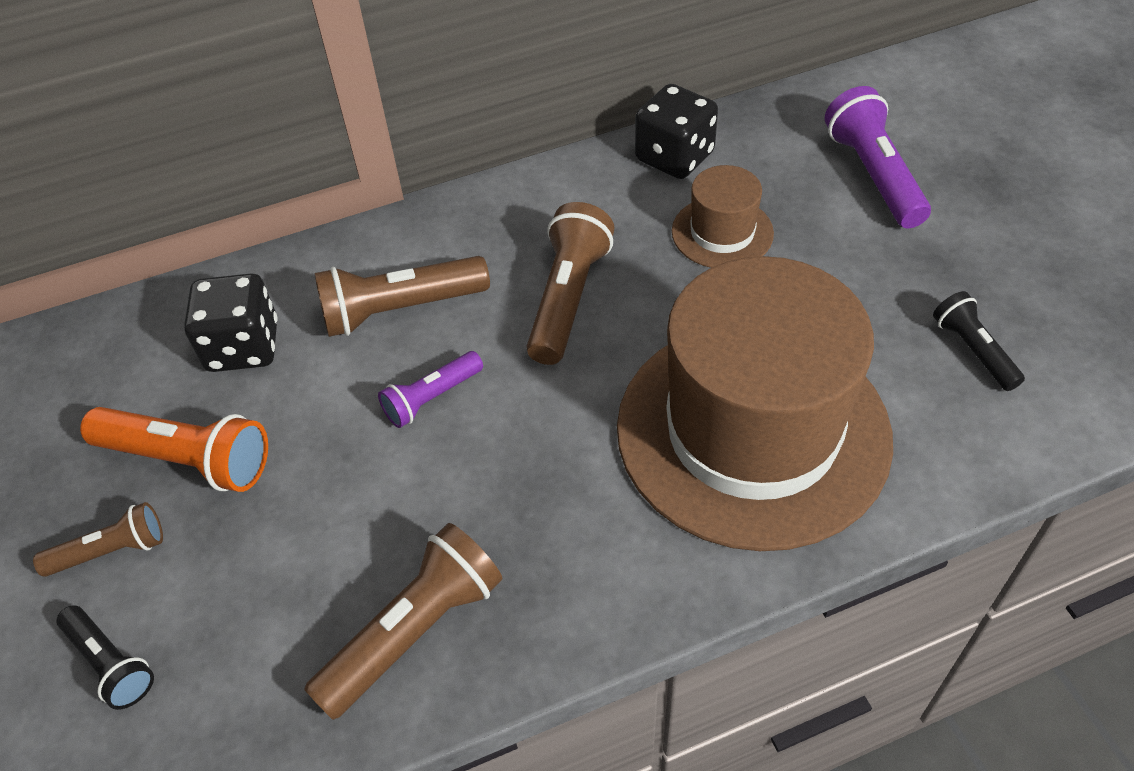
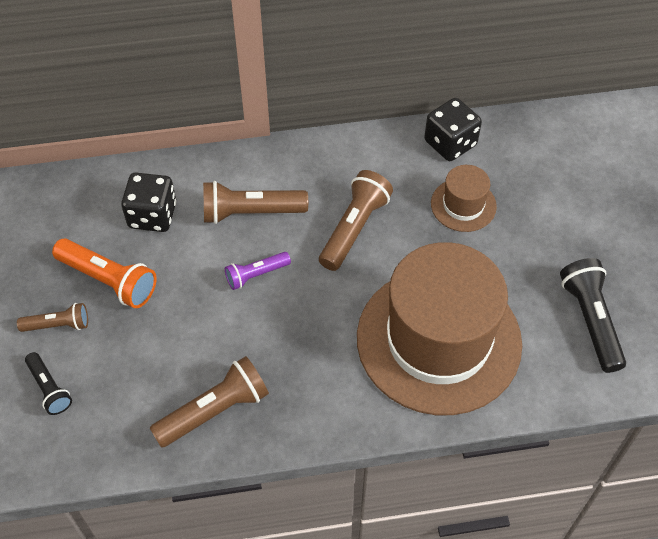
camera: 10 degrees right, 5 degrees up
(873, 175) = (574, 186): purple flashlight -> none
(973, 351) = (590, 321): black flashlight -> black flashlight, size x1.67

